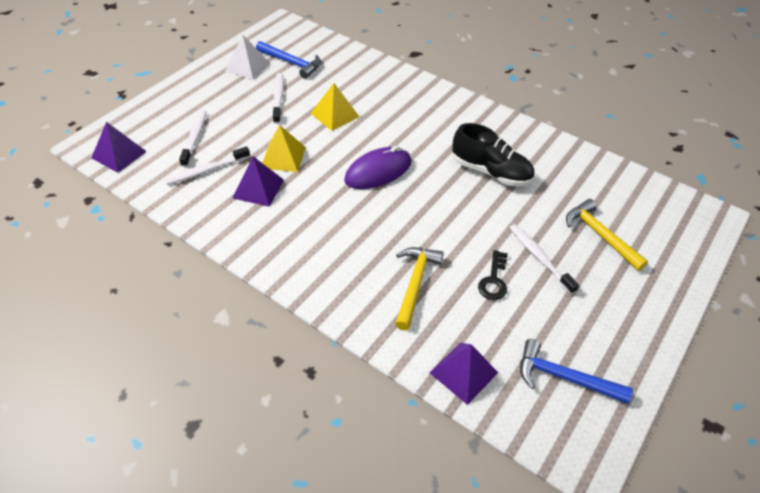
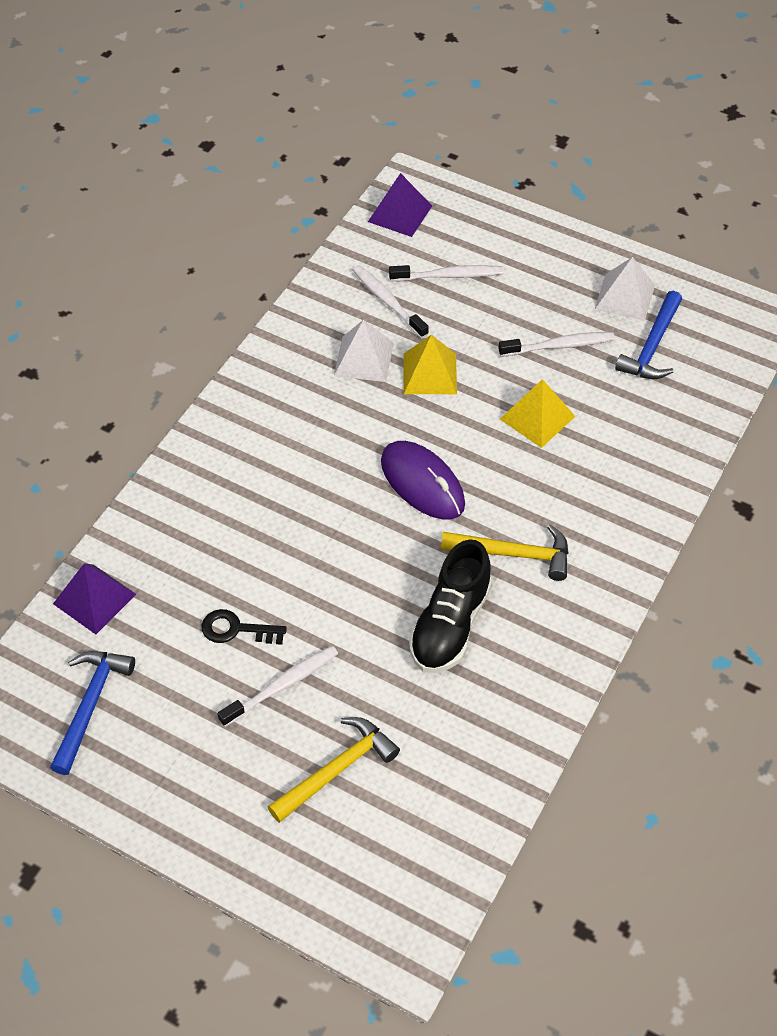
camera: 85 degrees right, 5 degrees up
(258, 188) = (364, 359): purple pyramid -> white pyramid
(415, 284) = (222, 542): yellow hammer -> yellow hammer (514, 554)

